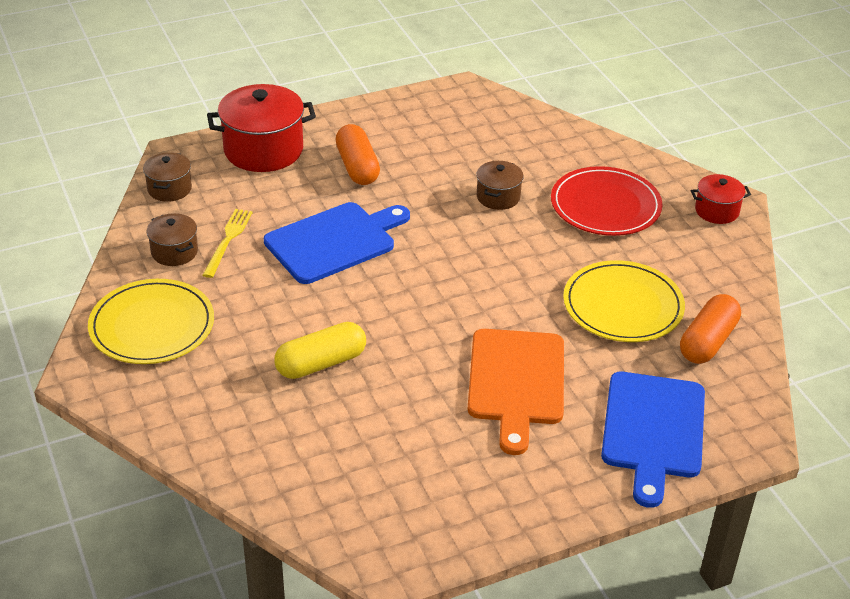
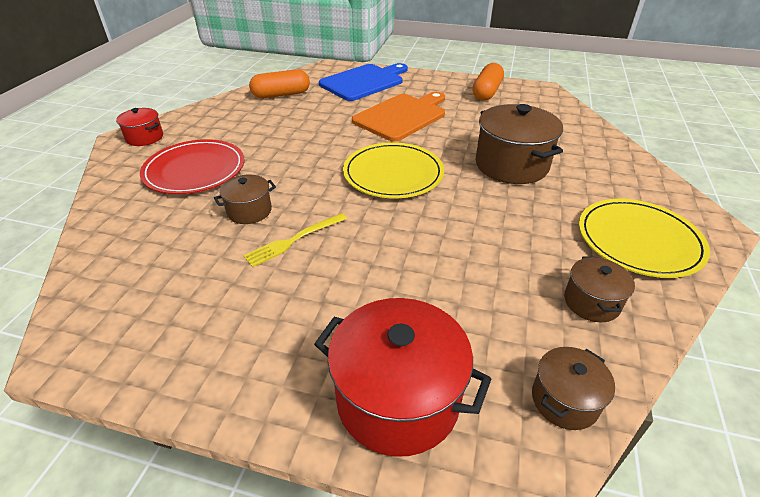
camera: 140 degrees left, 0 degrees up
(228, 240) = (526, 288): yellow fork -> yellow fork (294, 240)
(321, 363) = (511, 165): yellow capsule -> brown pot
(335, 241) = (424, 238): blue cutting board -> none
(357, 167) = (320, 306): orange capsule -> orange capsule (486, 92)
(623, 305) = (292, 121): yellow plate -> yellow plate (393, 174)

